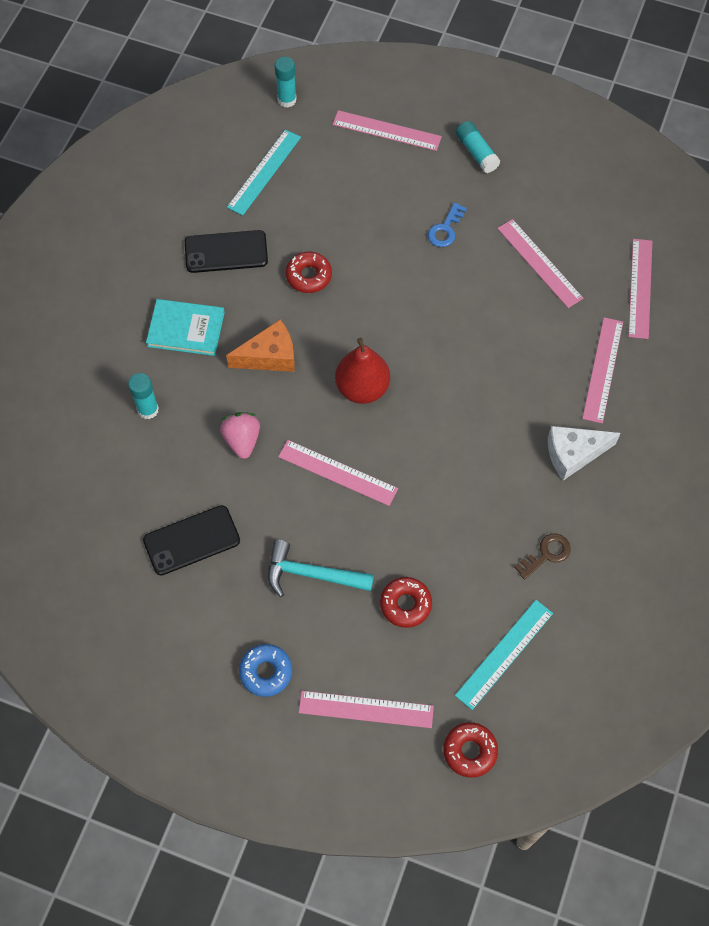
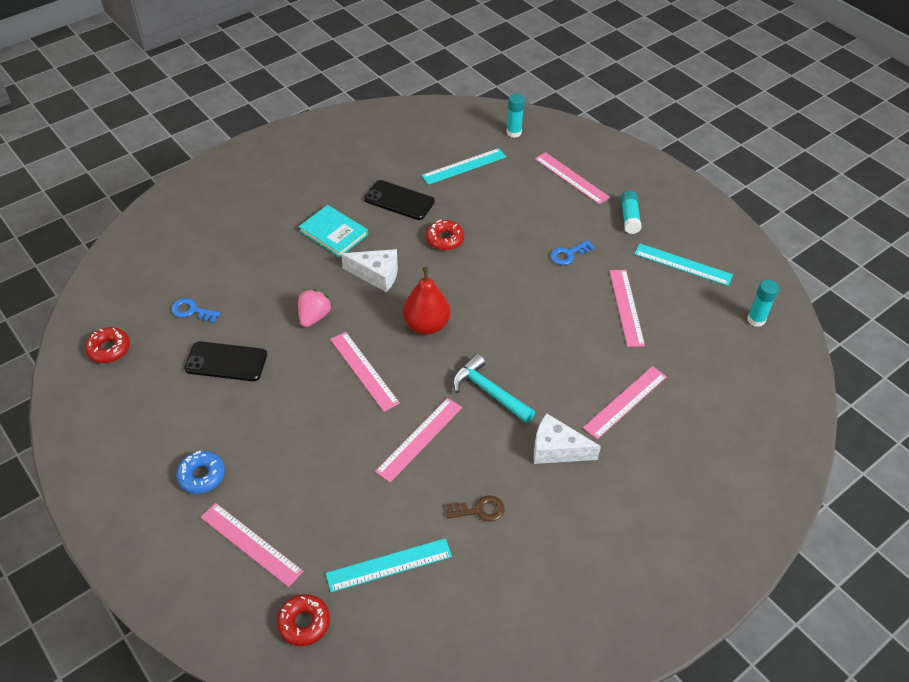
camera: 30 degrees right, 15 degrees down
(108, 503) = (192, 311): none -> blue key
(148, 410) = (267, 268): turquoise glue stick -> turquoise glue stick (756, 320)
(270, 356) = (377, 275): orange cheese -> white cheese
(312, 574) = (290, 428): turquoise hammer -> turquoise hammer (489, 392)
(405, 604) = (341, 486): red donut -> red donut (109, 349)
(562, 184) = (683, 264): none -> turquoise ruler
(640, 288) = (698, 360): pink ruler -> pink ruler (419, 439)

